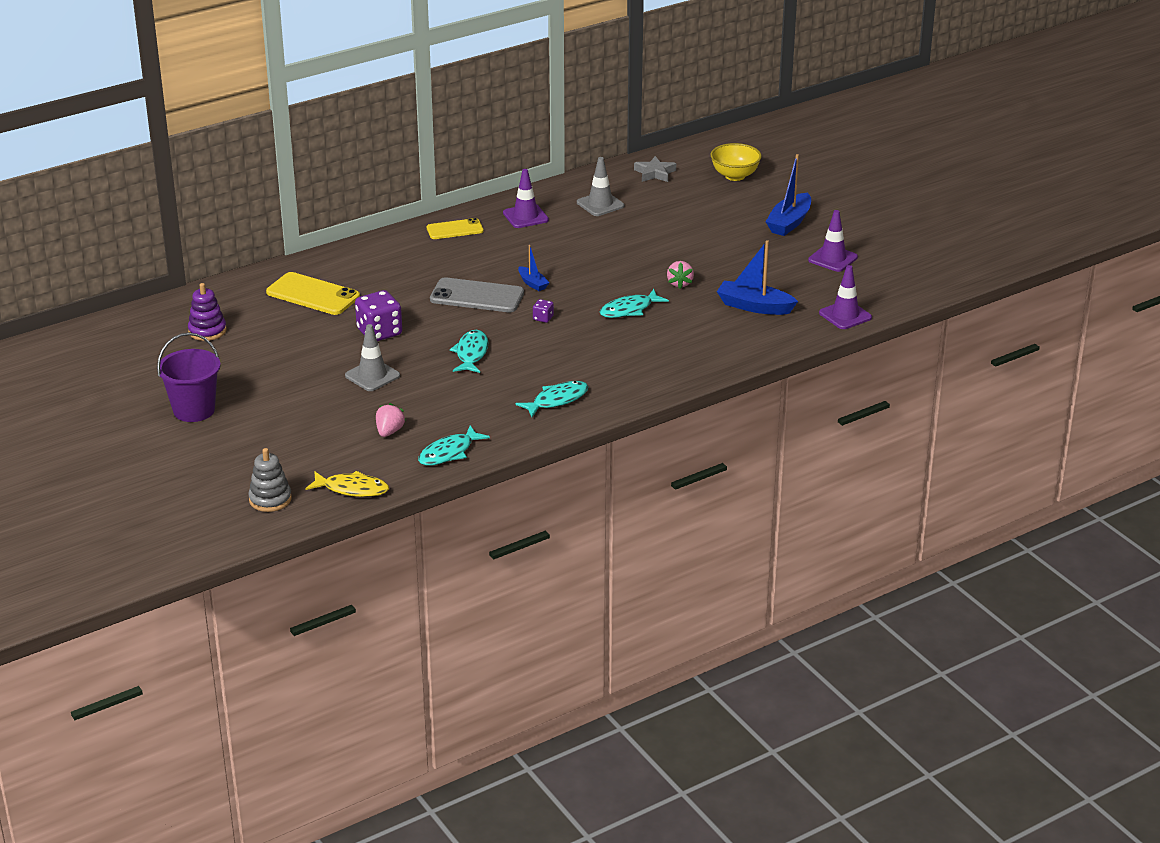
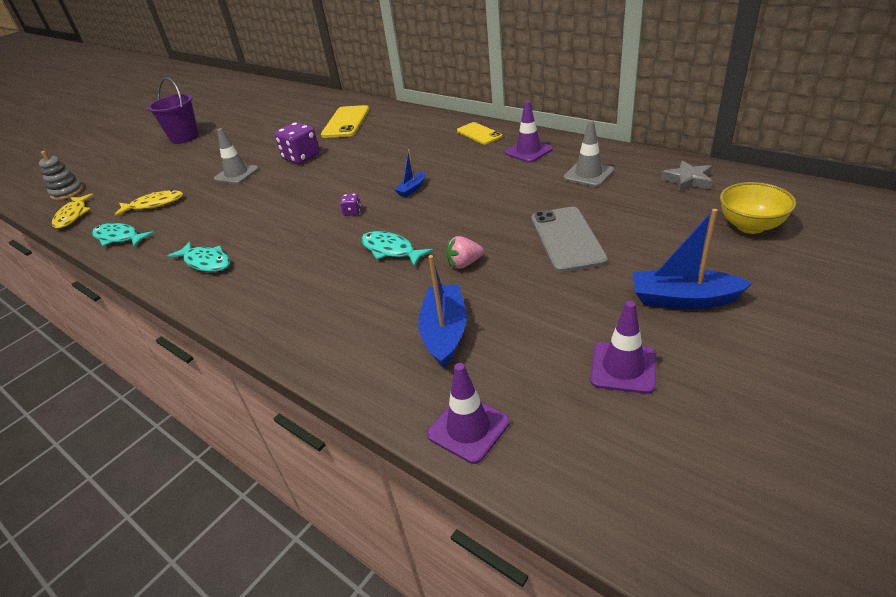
camera: 75 degrees right, 5 degrees up
(207, 331) = (284, 111): purple stacking toy -> none
(389, 431) = (154, 204): pink strawberry -> yellow fish
(471, 353) = (280, 199): turquoise fish -> none
(477, 296) = (375, 174): grey phone -> grey phone (567, 239)

